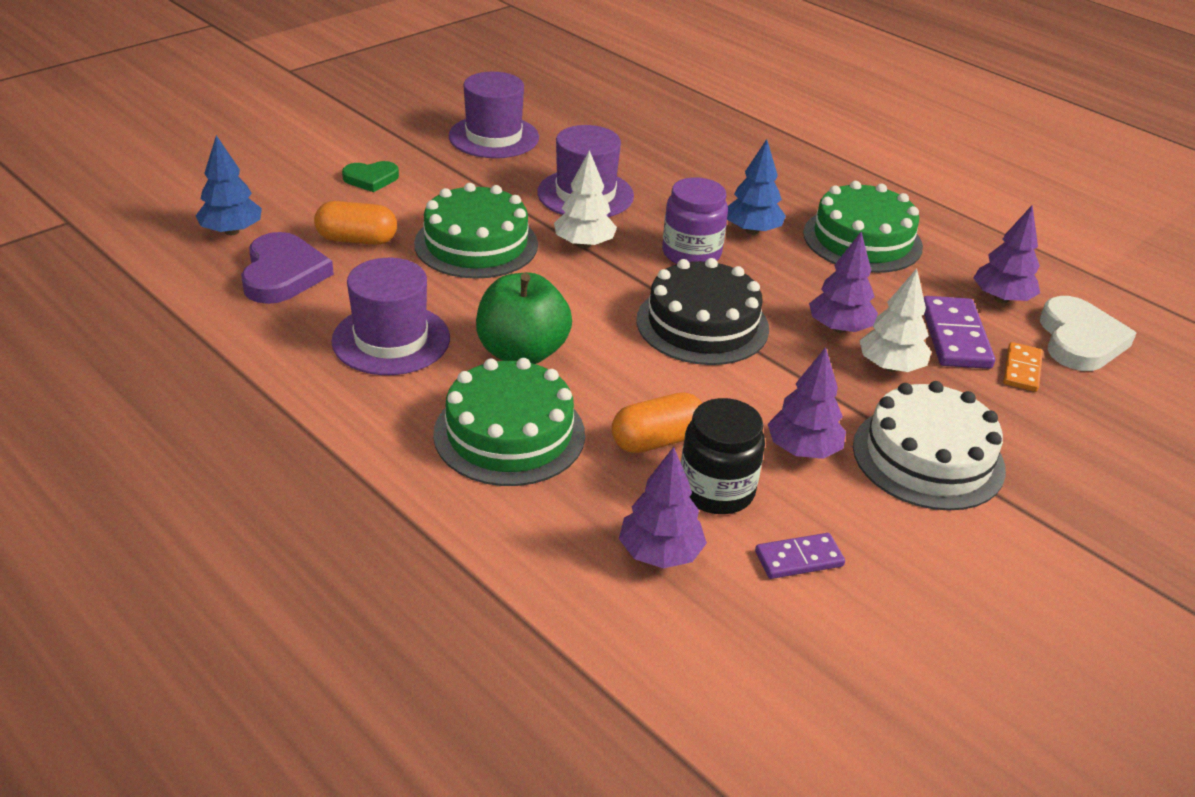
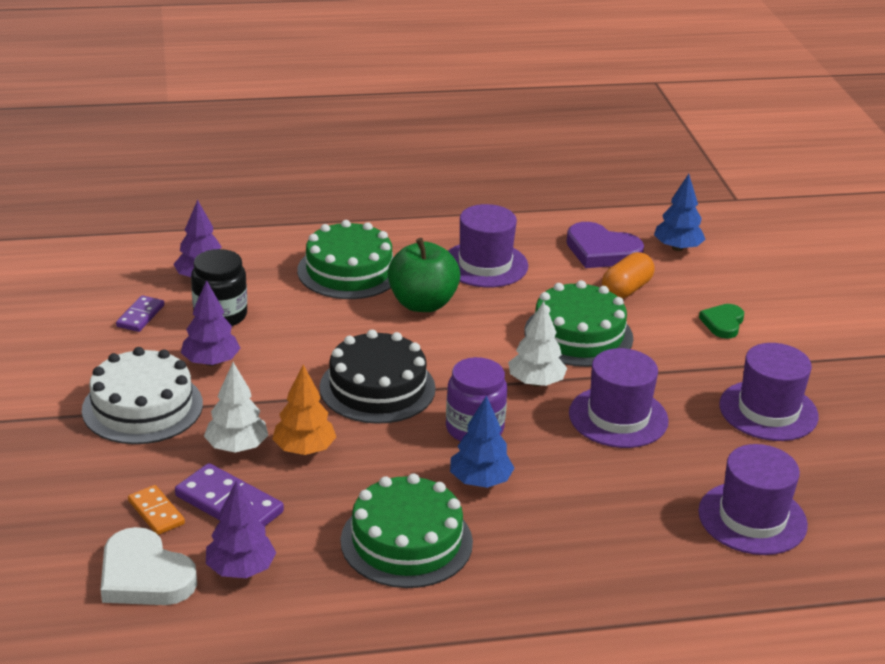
camera: 125 degrees right, 5 degrees down
(639, 121) = (752, 518): none -> purple hat
(657, 440) = (284, 315): orange capsule -> none
(839, 328) = (304, 449): purple tree -> orange tree

